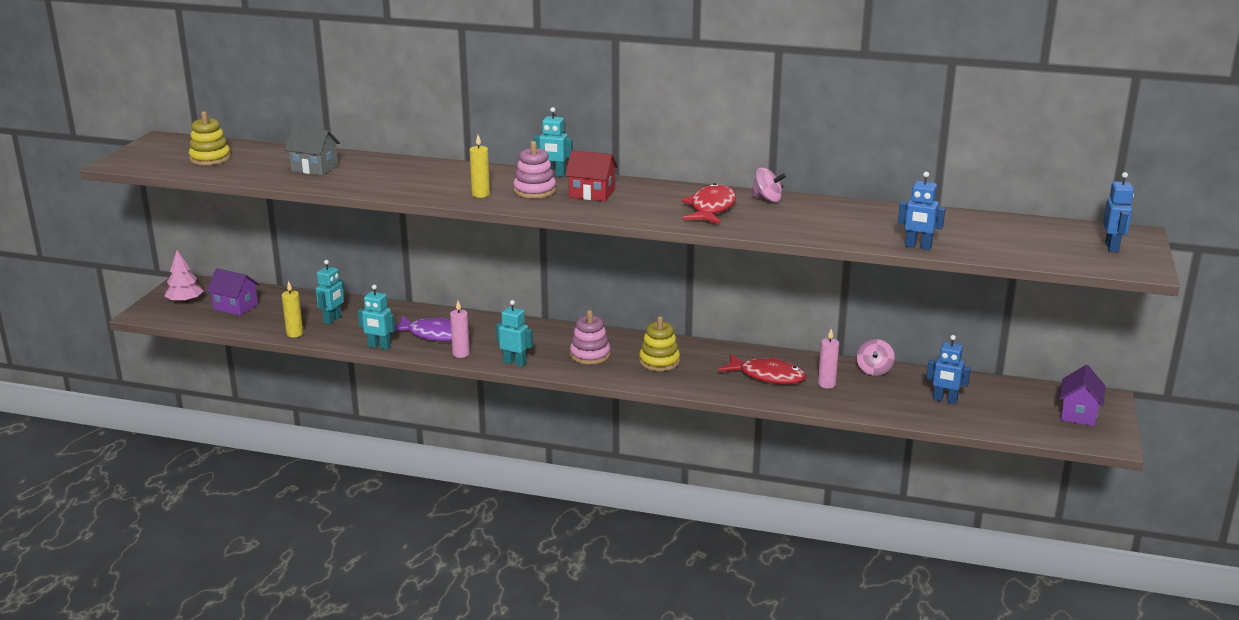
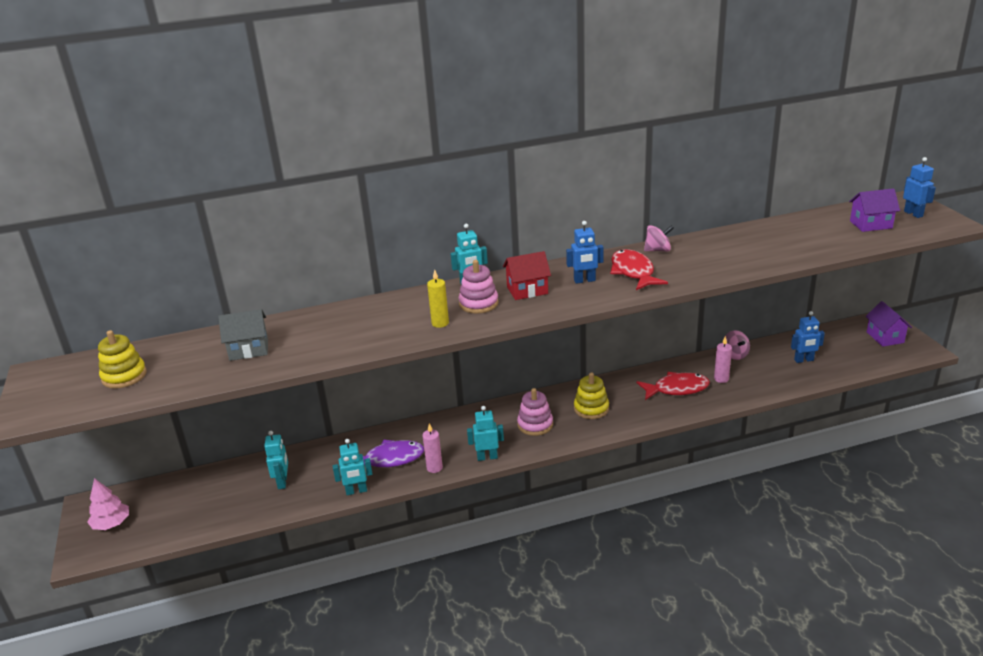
camera: 30 degrees left, 5 degrees up
(236, 307) = (172, 508): purple house -> purple house (871, 224)
(295, 334) = (263, 512): yellow candle -> none
(918, 247) = (812, 255): blue robot -> blue robot (584, 280)

